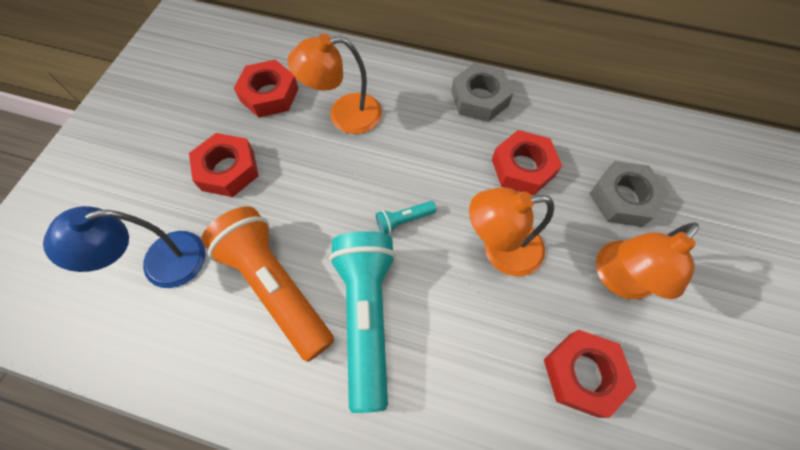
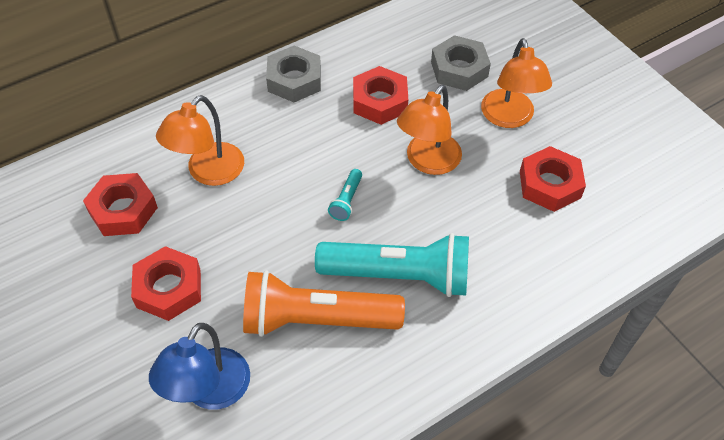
camera: 50 degrees left, 10 degrees down
(366, 316) = (399, 276): turquoise flashlight -> turquoise flashlight turned 150 degrees clockwise

